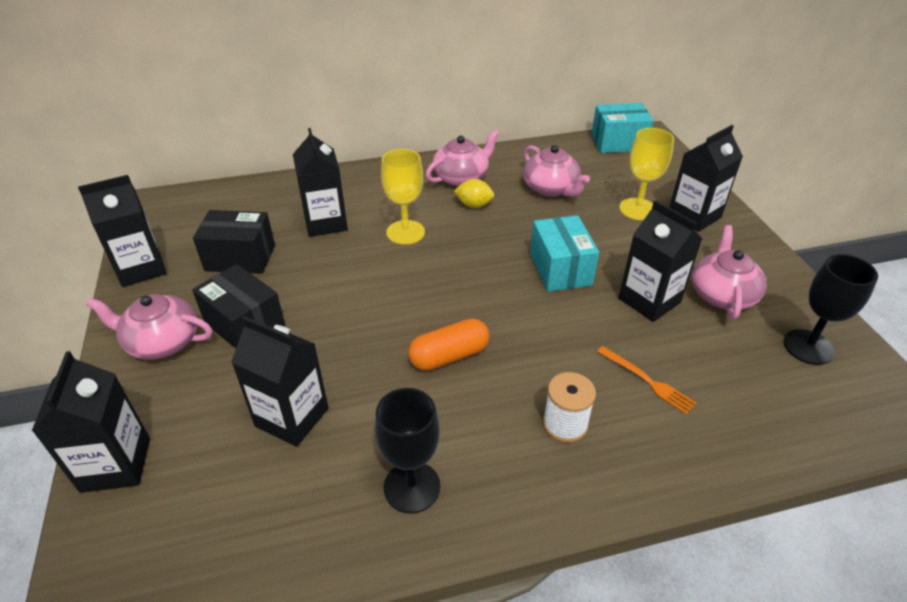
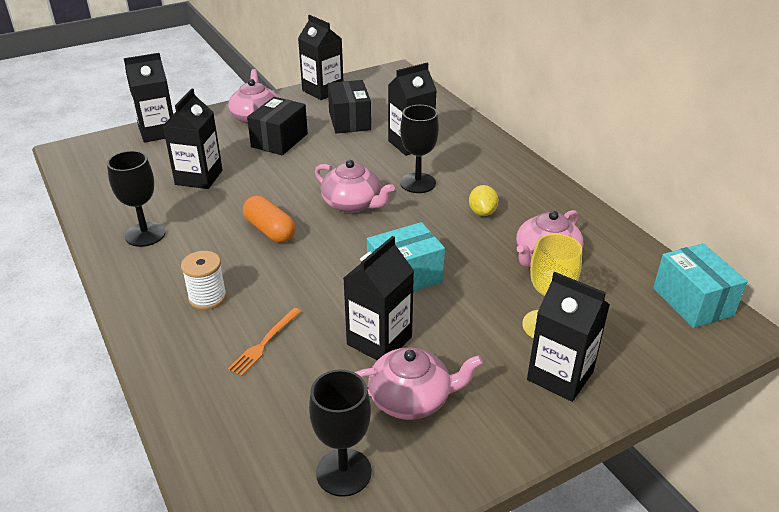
camera: 75 degrees right, 5 degrees down
(405, 232) = (418, 183): yellow goblet -> black goblet
(461, 177) = (527, 198): pink teapot -> pink teapot (352, 203)

